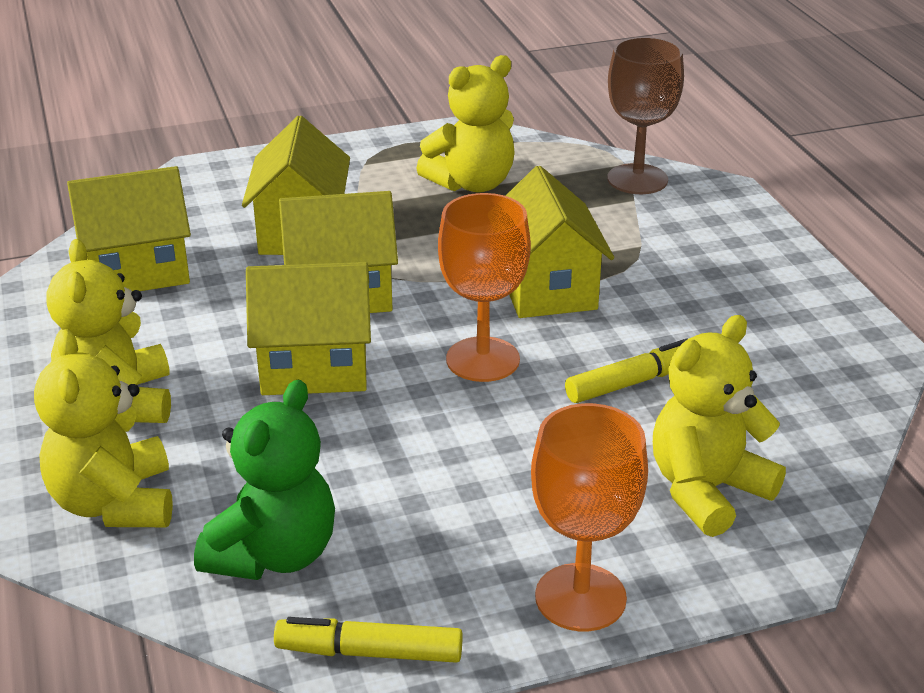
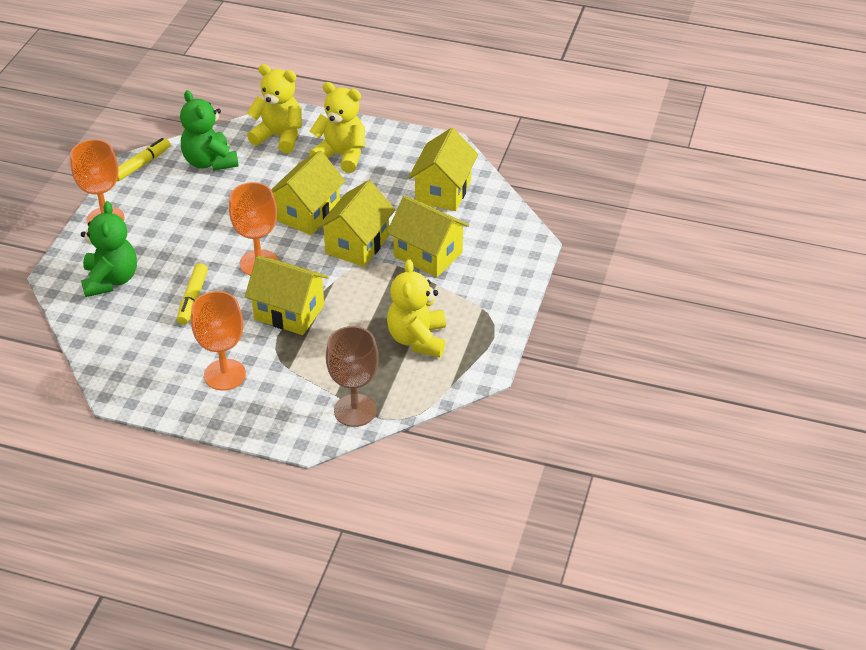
camera: 125 degrees right, 10 degrees up
(707, 490) = (111, 280): yellow teddy bear -> green teddy bear
(720, 285) = (225, 375): none -> orange goblet

